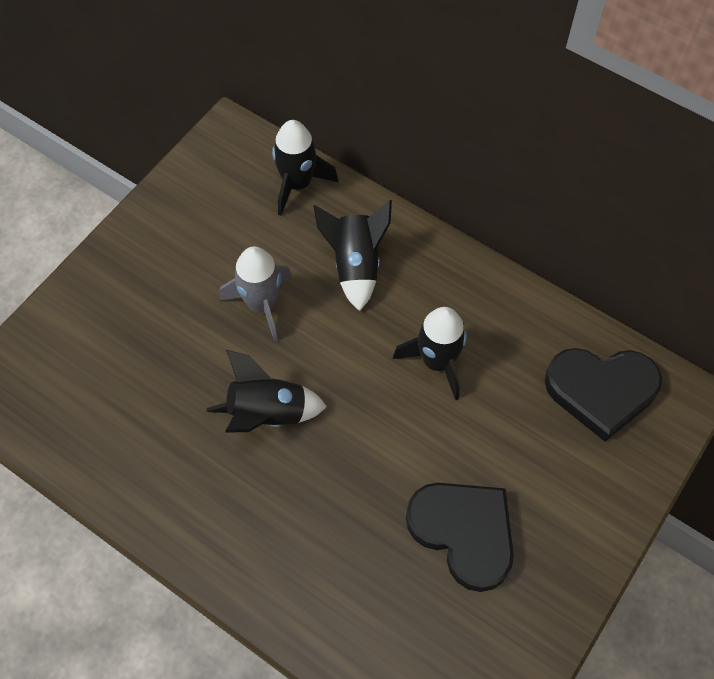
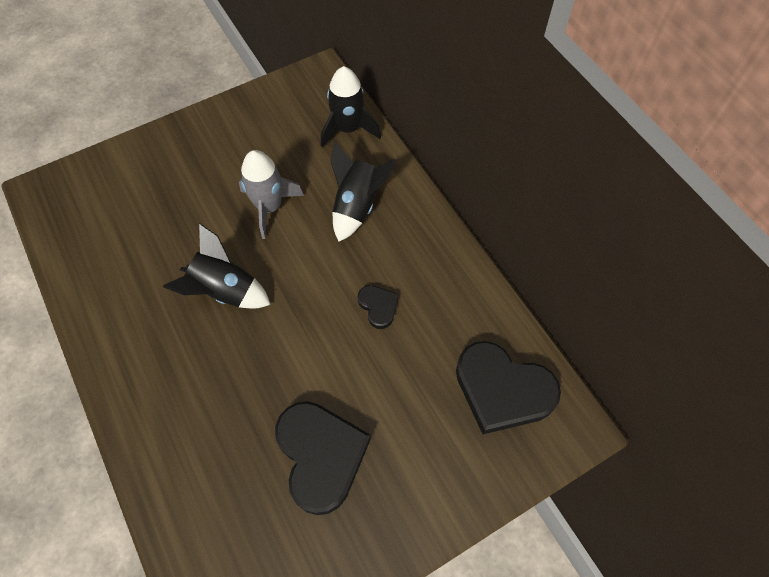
camera: 25 degrees right, 0 degrees up
(437, 361) = (378, 307): black rocket -> black heart

